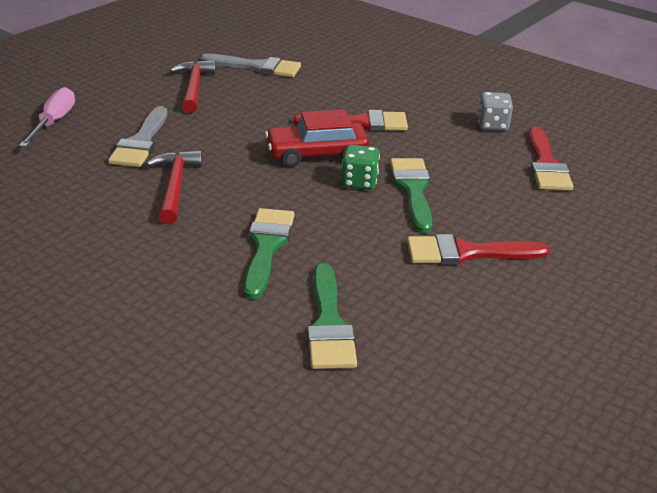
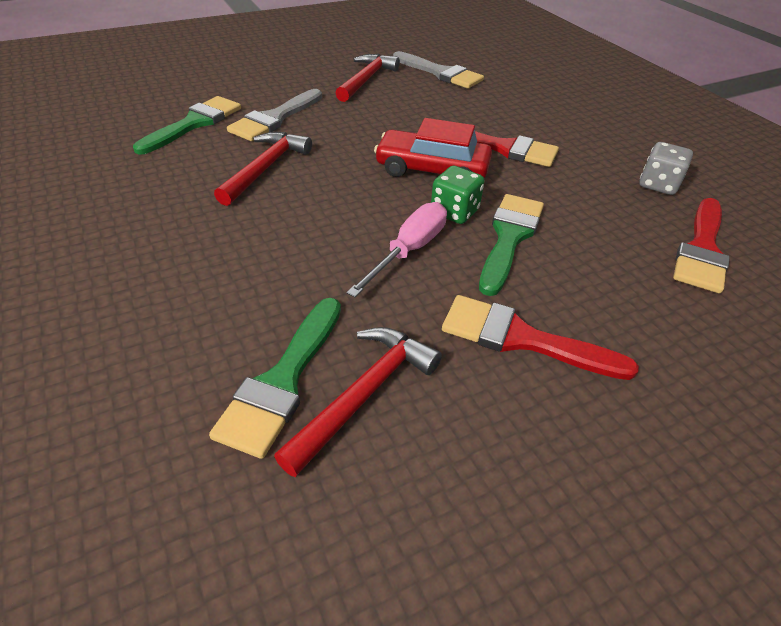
camera: 25 degrees right, 10 degrees up
(54, 122) = (219, 85): pink screwdriver -> pink screwdriver (409, 251)
(266, 247) = (296, 259): green brush -> green brush (194, 123)
(390, 314) = (365, 394): none -> red hammer

